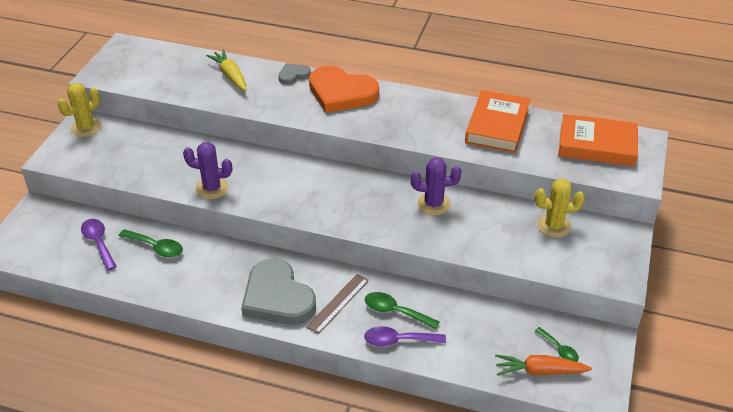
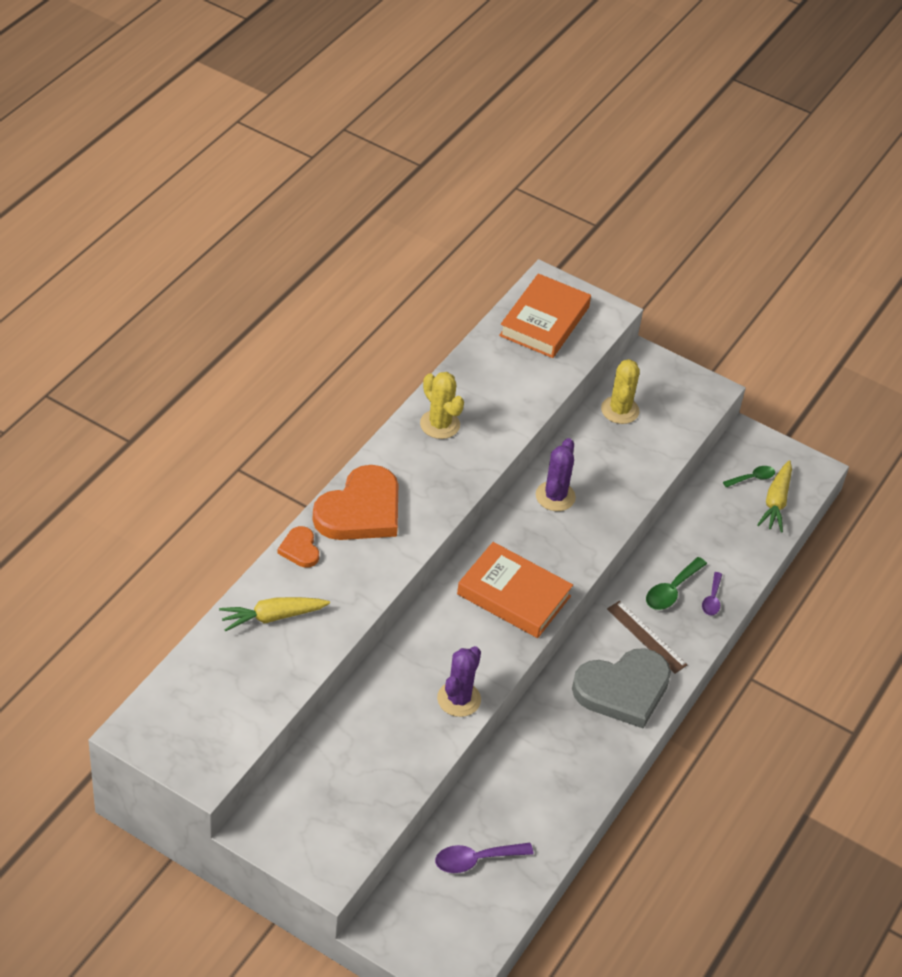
camera: 80 degrees left, 5 degrees up
(86, 128) = (272, 826): yellow cactus -> yellow cactus (440, 424)
(156, 247) = (504, 797): green spoon -> none
(293, 75) = (300, 549): grey heart -> orange heart
(398, 340) = (712, 599): purple spoon -> purple spoon, size x0.66
(497, 126) = (481, 389): orange book -> orange book (513, 595)
(539, 371) = (776, 502): orange carrot -> yellow carrot

